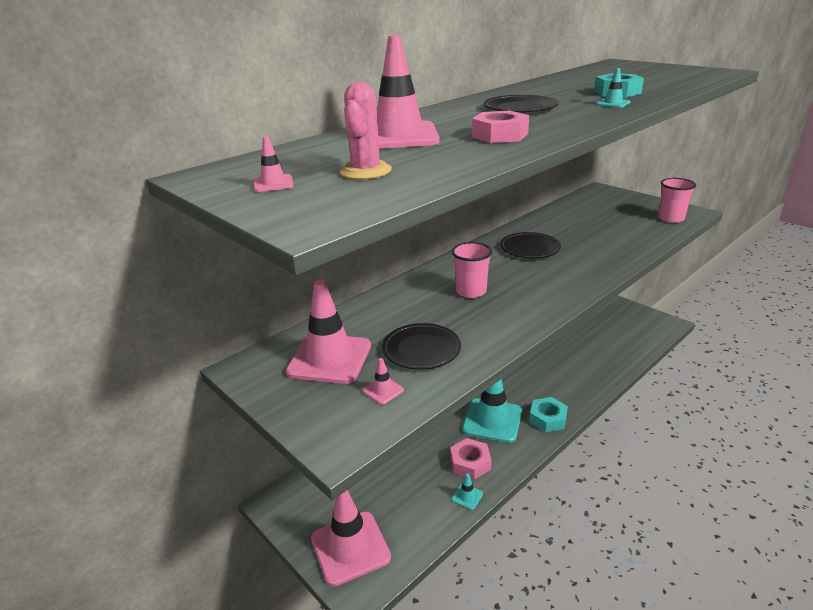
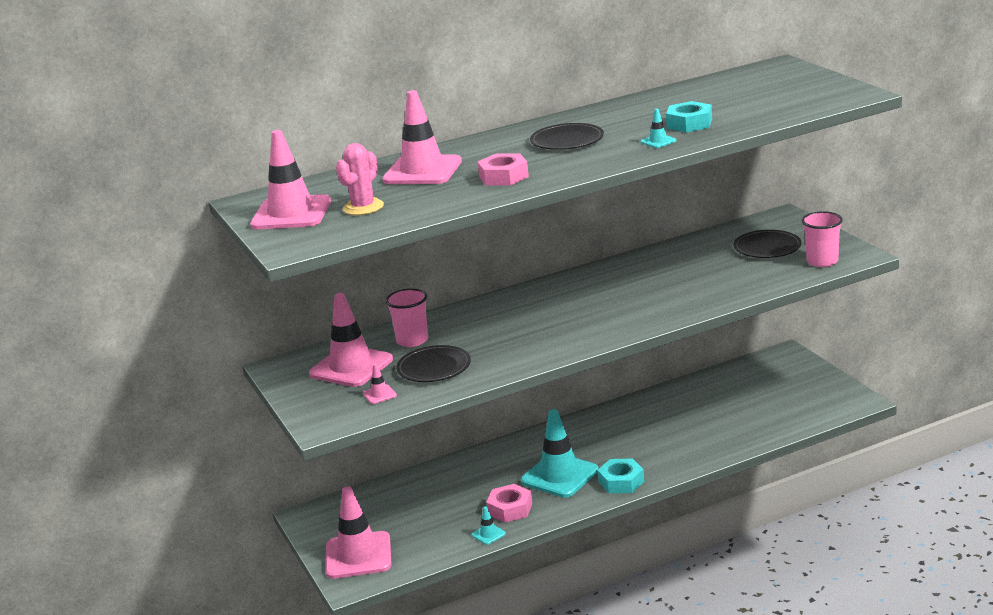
camera: 20 degrees right, 5 degrees down
(273, 184) = (291, 214): pink traffic cone -> pink traffic cone, size x2.43
(471, 291) = (520, 322): pink cup -> pink cup (412, 340)
(530, 248) = (622, 283): black plate -> black plate (767, 247)

